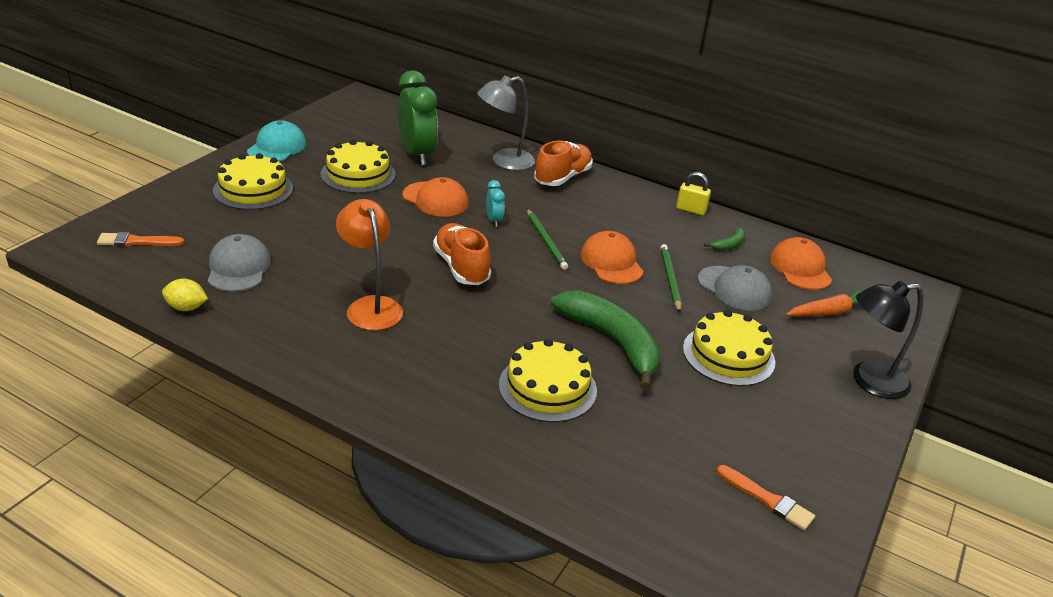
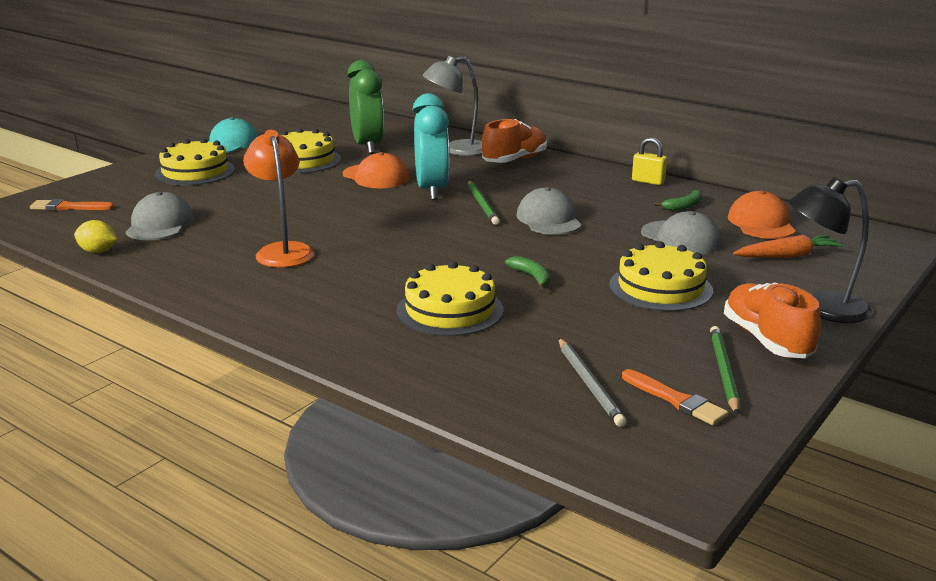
camera: 10 degrees right, 10 degrees down
(461, 267) = (386, 223): orange shoe -> orange shoe (766, 340)
(494, 220) = (432, 190): turquoise clock -> turquoise clock, size x2.21
(611, 262) = (549, 219): orange cap -> grey cap
(612, 342) = (532, 277): green banana -> green banana, size x0.42
(670, 279) = (610, 231): green pencil -> green pencil (723, 371)
(690, 481) = (589, 383): none -> grey pencil

